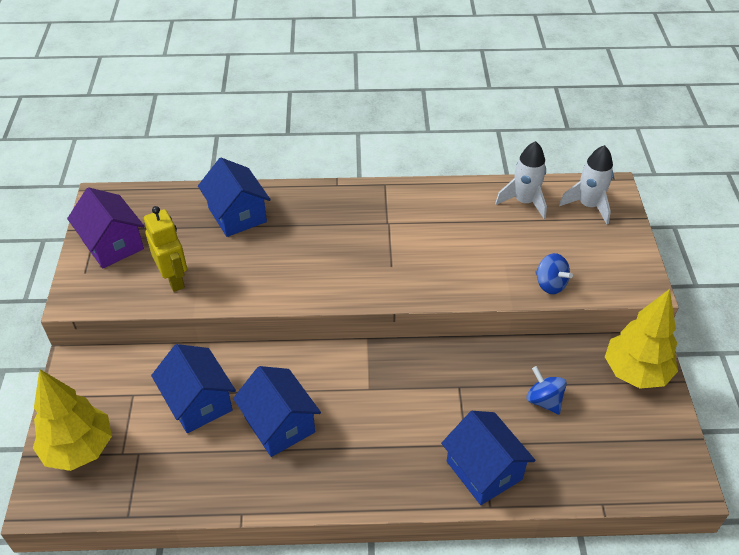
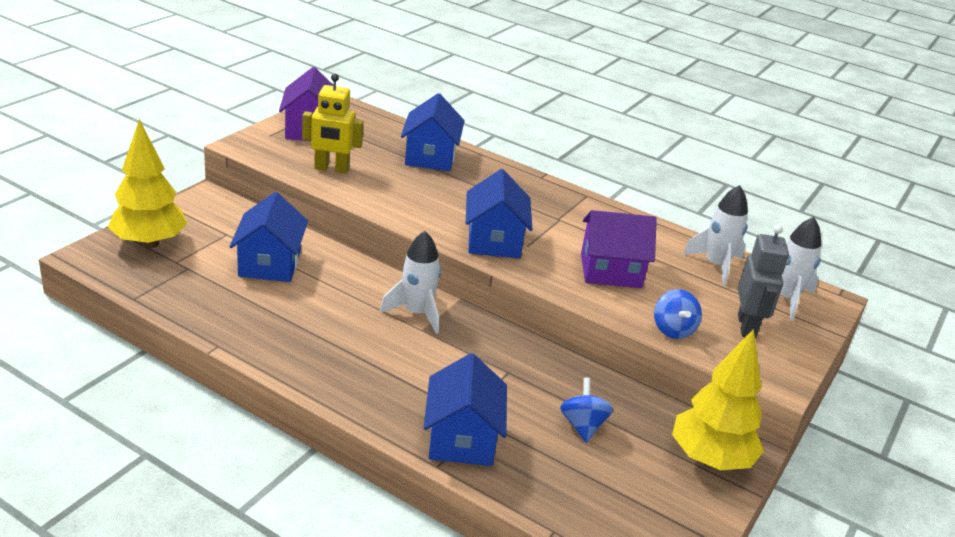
camera: 30 degrees right, 15 degrees down
(174, 279) = (331, 169): yellow robot -> yellow robot turned 90 degrees clockwise
(279, 425) = (317, 310): blue house -> blue house (494, 241)
(351, 375) = (417, 313): none -> white rocket
(466, 253) = (611, 271): none -> purple house
(588, 249) = (747, 326): none -> grey robot

